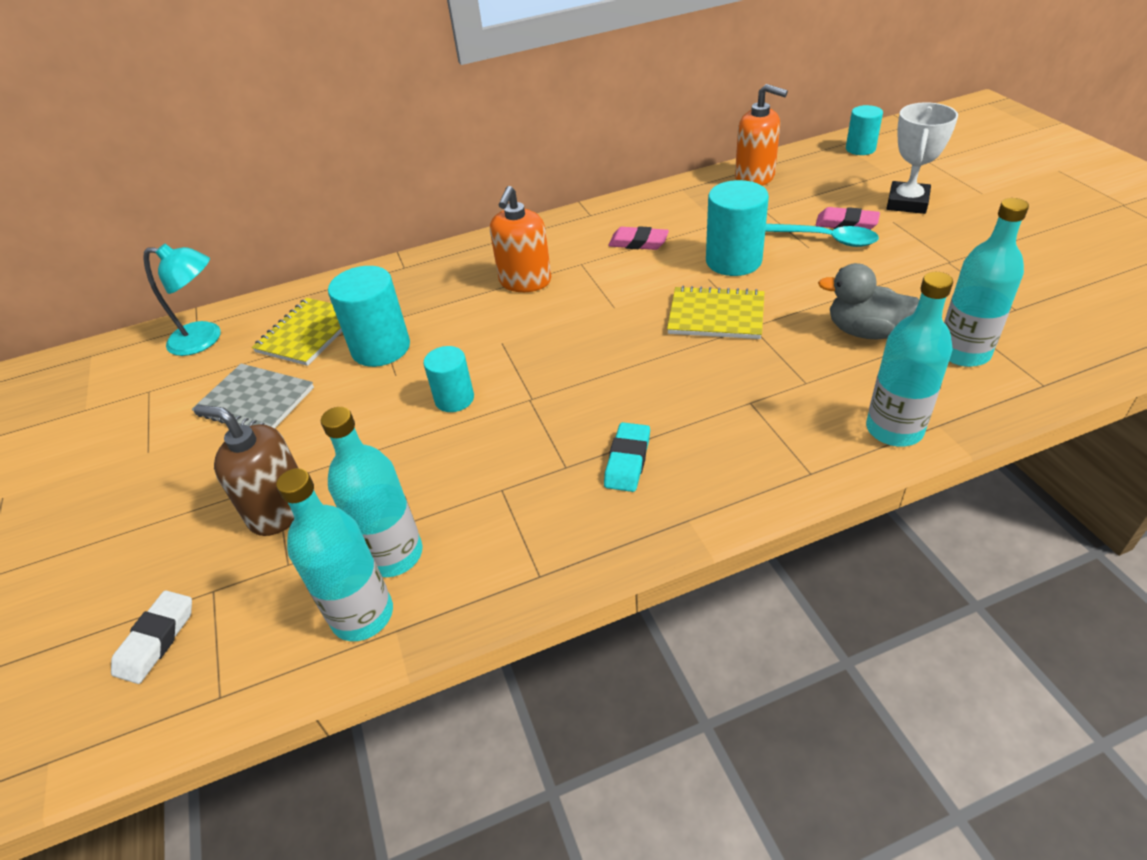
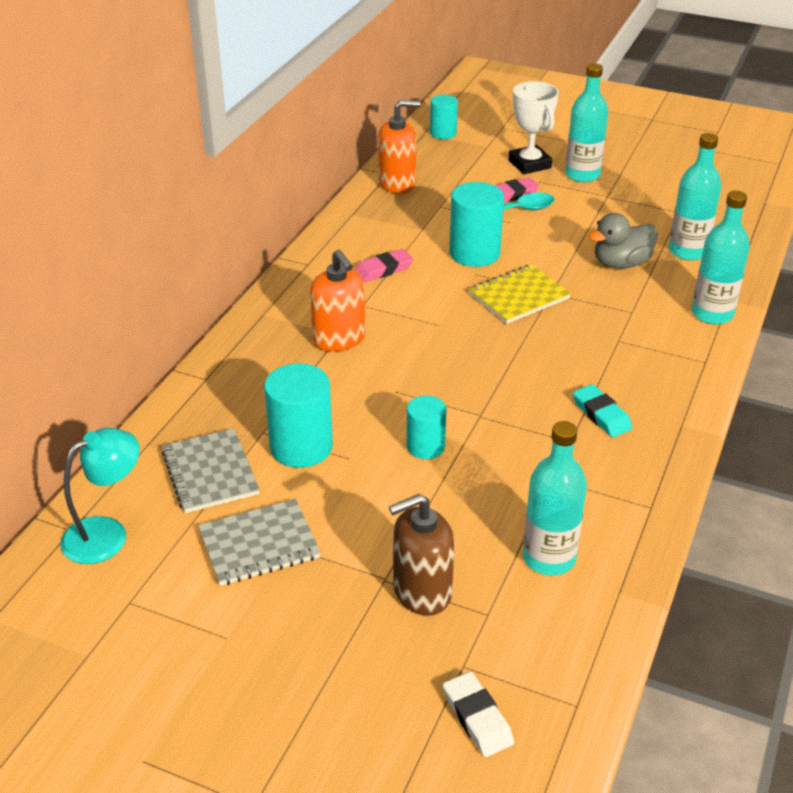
camera: 50 degrees left, 5 degrees down
(308, 334) = (210, 473): yellow notebook -> grey notebook
(362, 615) = (587, 600): turquoise bottle -> turquoise bottle (582, 175)

